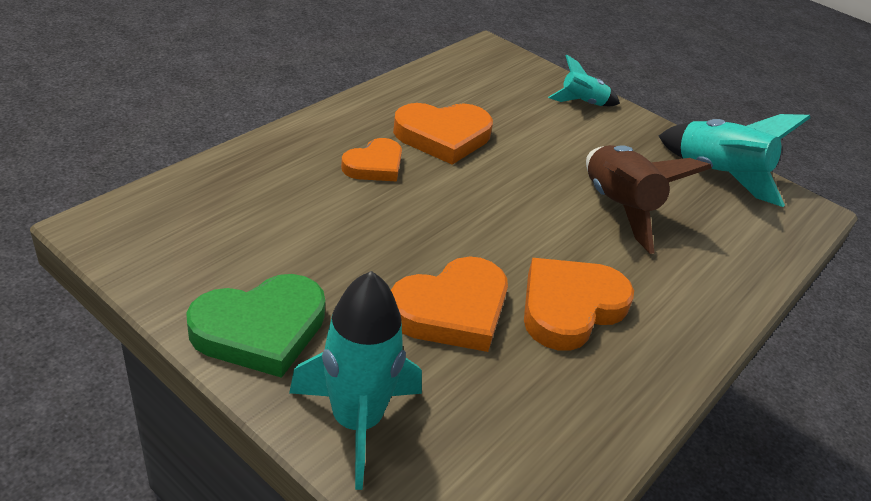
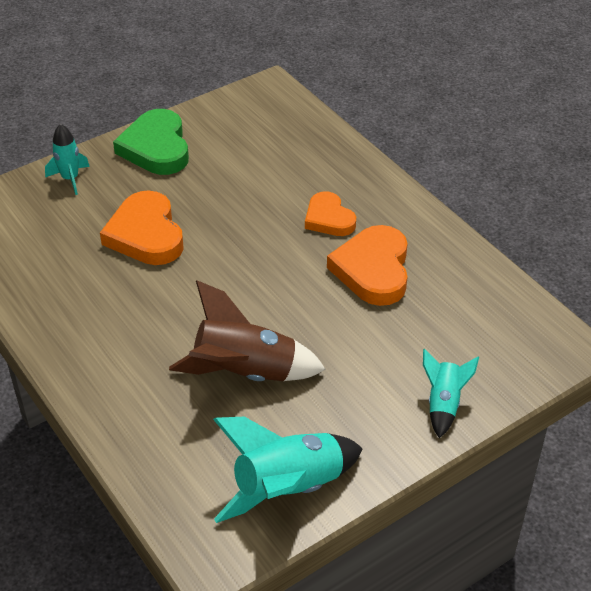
camera: 110 degrees right, 5 degrees up
(357, 421) = (70, 179): turquoise rocket -> turquoise rocket, size x0.56
(570, 307) = (128, 300): orange heart -> none

